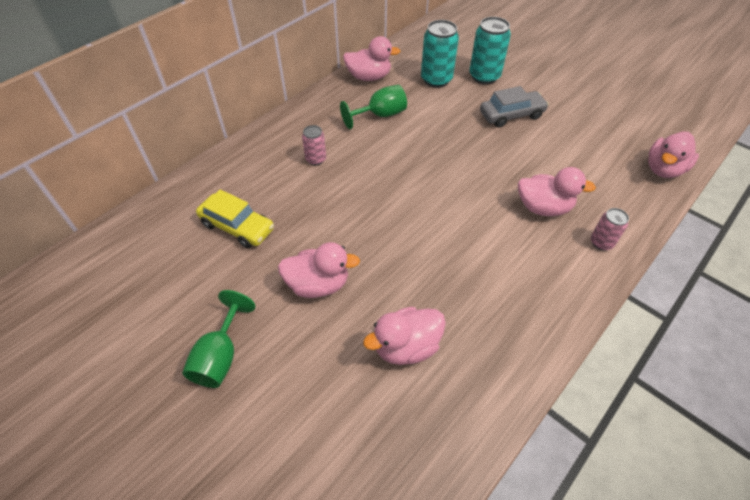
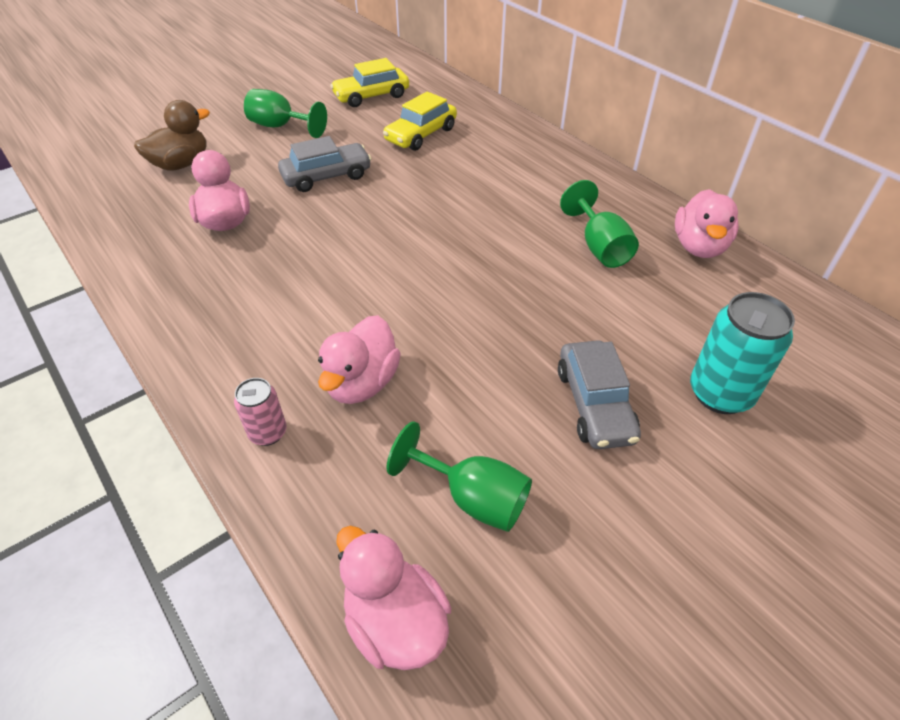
camera: 100 degrees right, 5 degrees down
(151, 283) = (371, 96): none -> yellow car
(311, 437) = (181, 164): none -> brown duck
(316, 159) = (513, 186): pink can -> none
(318, 284) = (326, 176): pink duck -> grey car
(436, 80) = (700, 323): turquoise can -> none
(590, 152) = (472, 498): none -> green goblet

